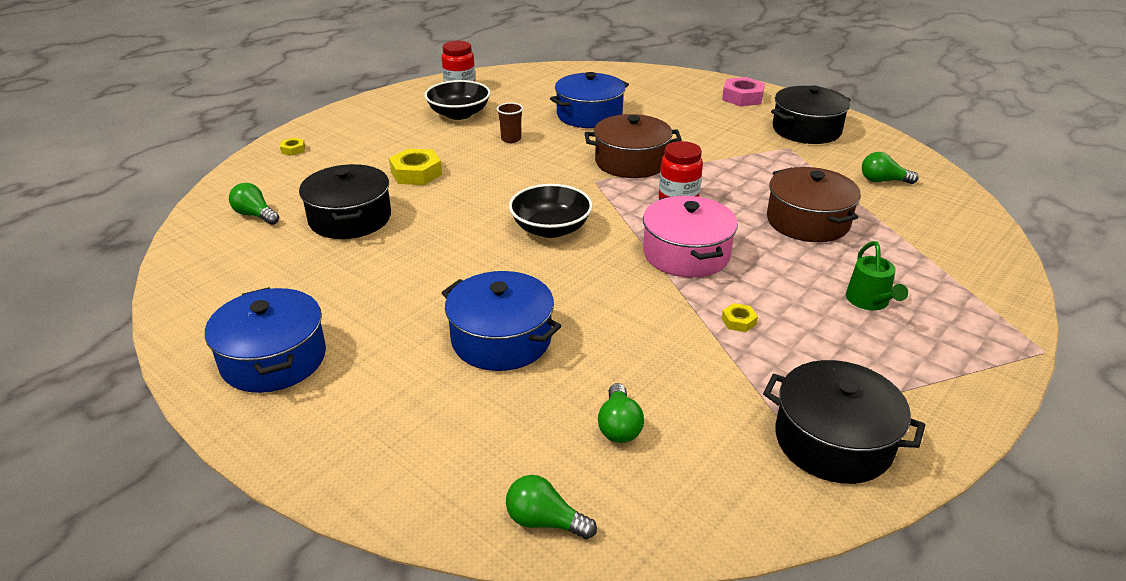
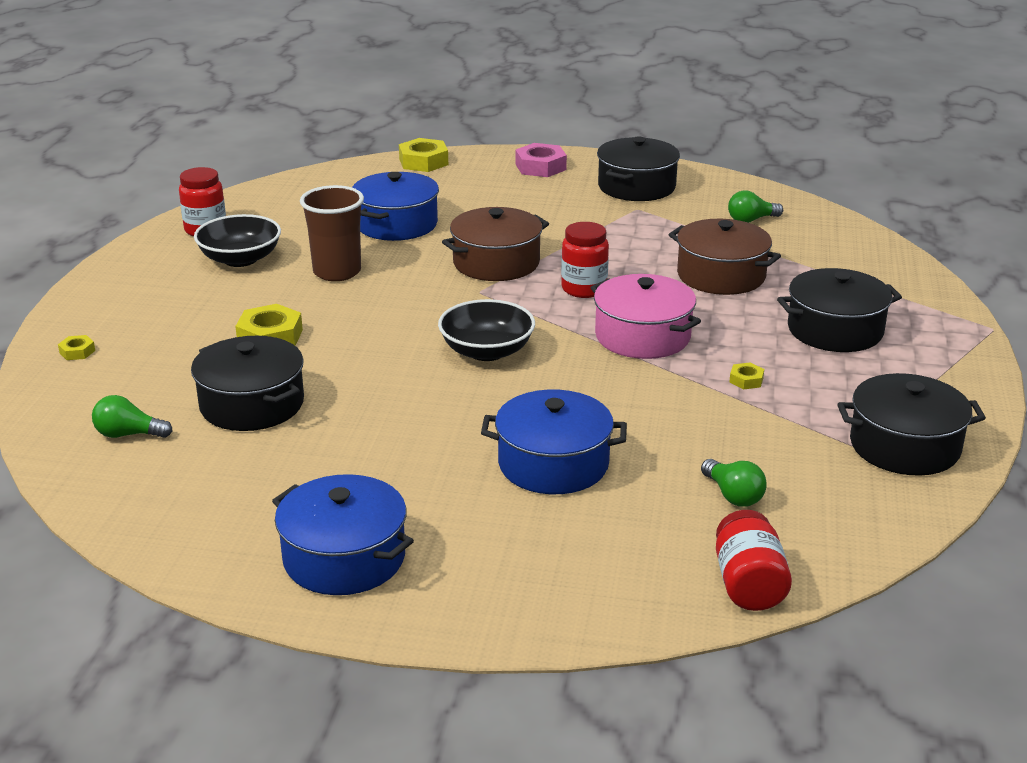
camera: 30 degrees left, 5 degrees down
(511, 139) = (337, 272): brown cup -> brown cup, size x1.89
(544, 521) = (748, 584): green light bulb -> red jar
(657, 75) = (423, 162): none -> yellow nut
(869, 301) = (835, 330): green watering can -> black pot

